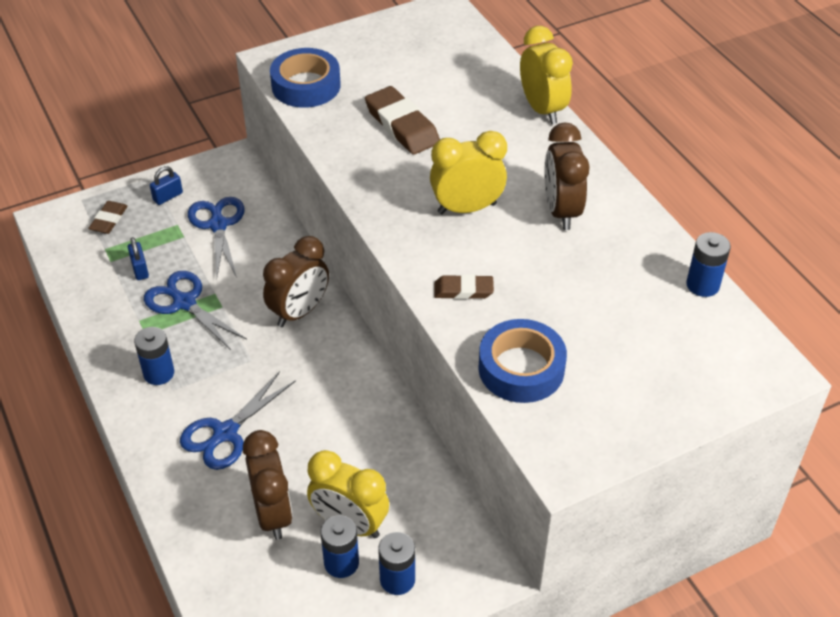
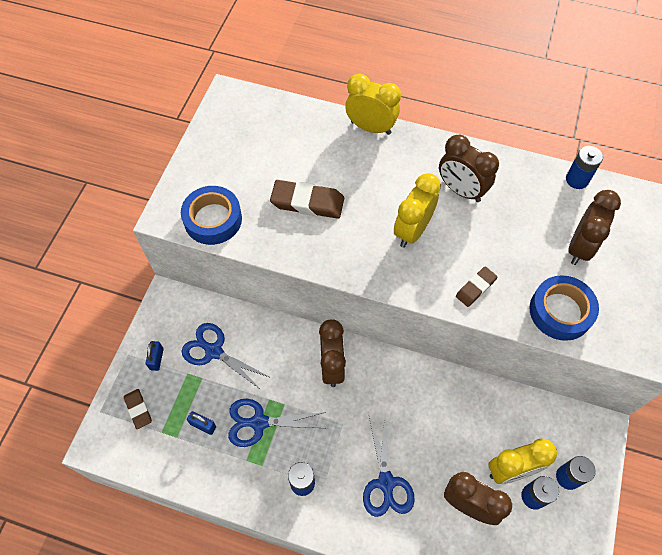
camera: 45 degrees left, 15 degrees up
(620, 337) = (580, 247): none -> brown clock

